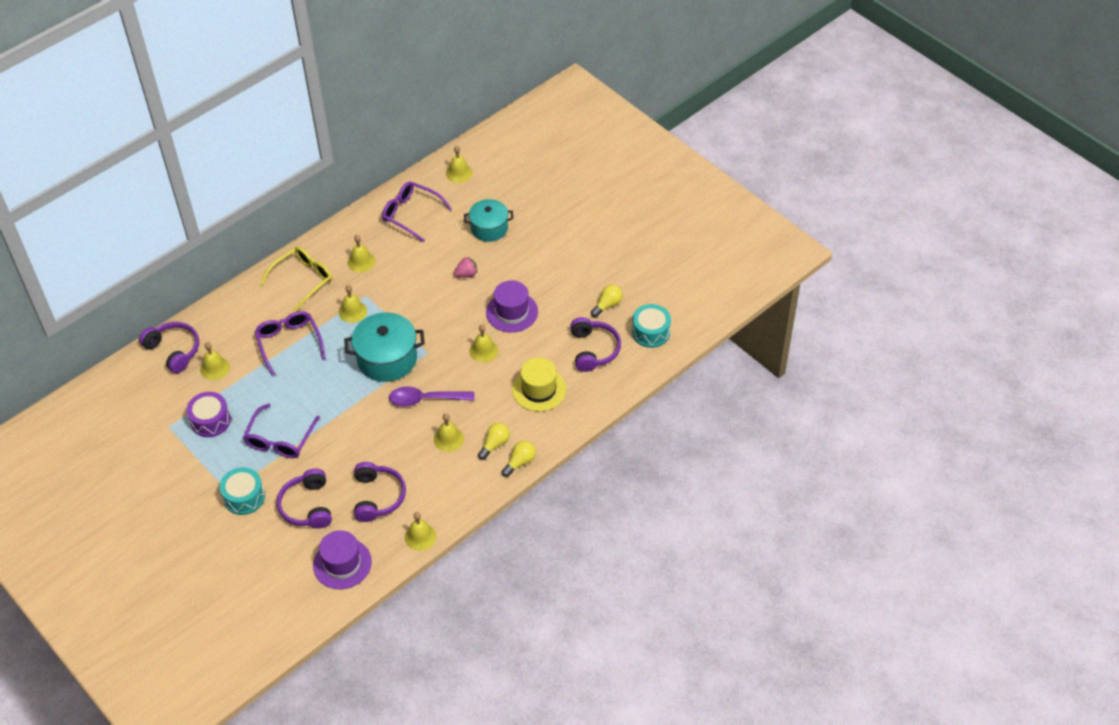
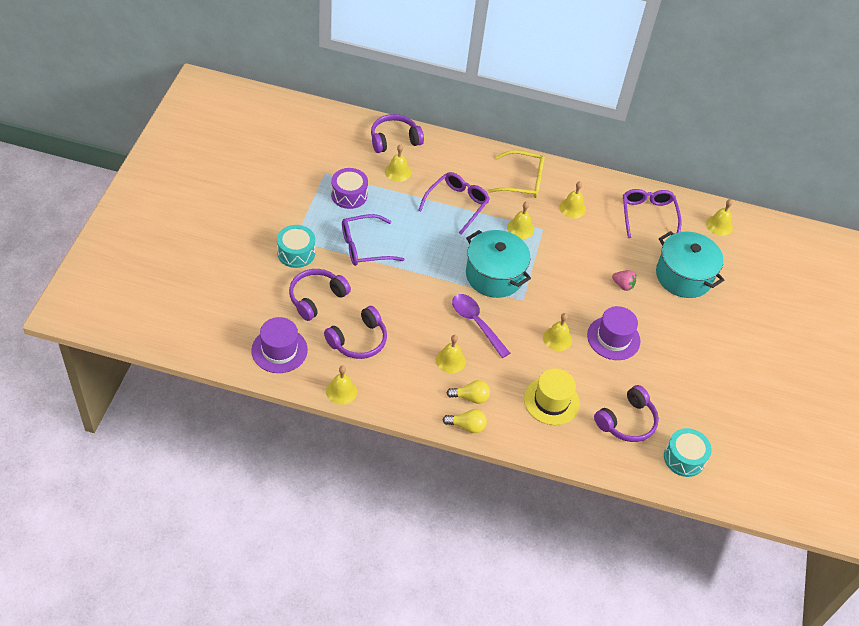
camera: 50 degrees right, 0 degrees up
(174, 350) = (394, 139): purple headphones -> purple headphones turned 120 degrees counterclockwise
(489, 228) = (683, 276): turquoise pot -> turquoise pot, size x1.51
(607, 305) = (683, 407): yellow light bulb -> none

